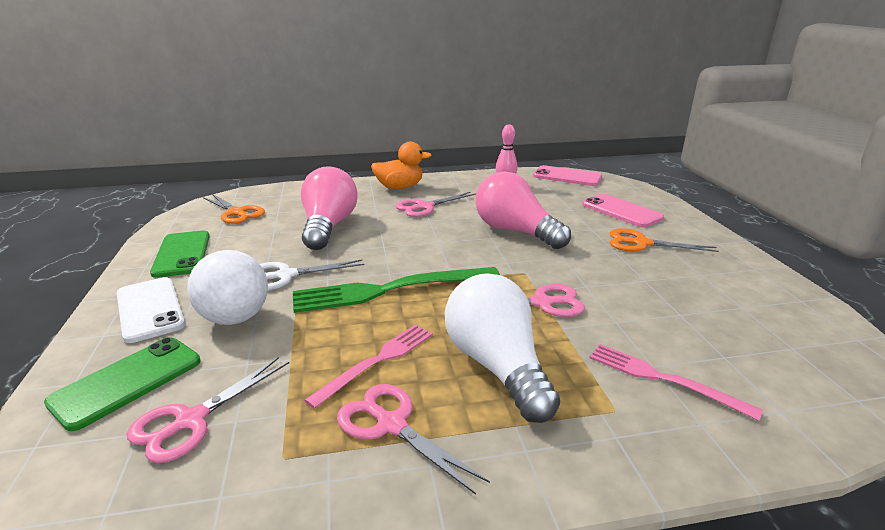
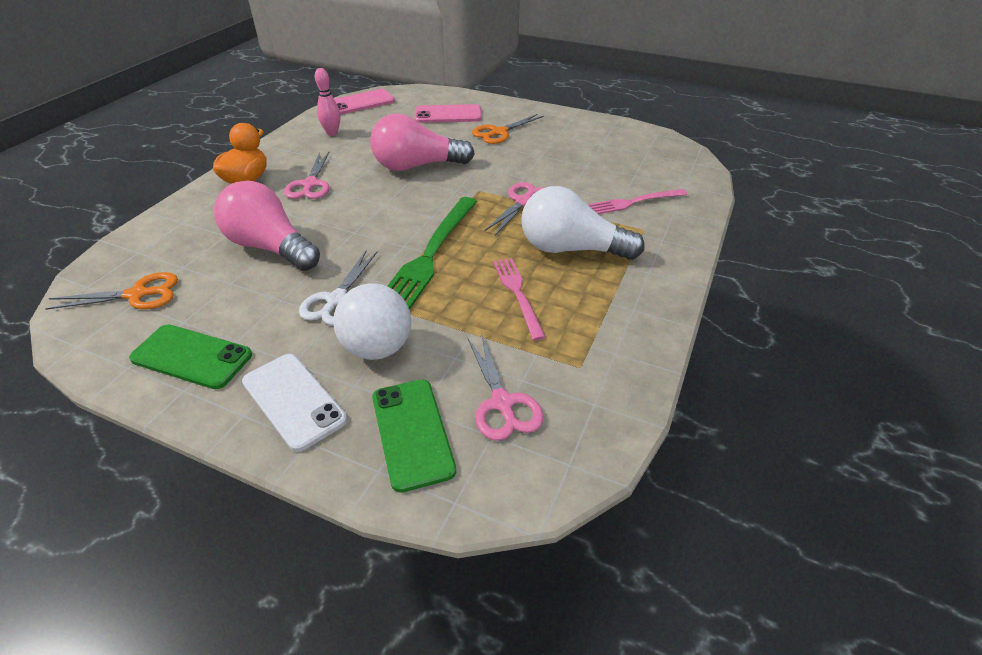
camera: 55 degrees left, 15 degrees up
(150, 309) = (293, 400): white phone -> white phone turned 45 degrees clockwise
(391, 425) = (588, 311): pink scissors -> none

